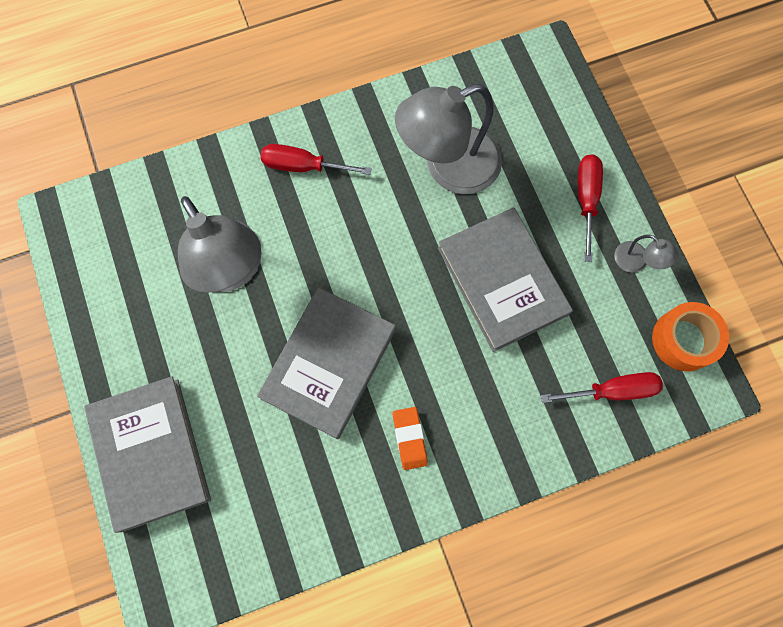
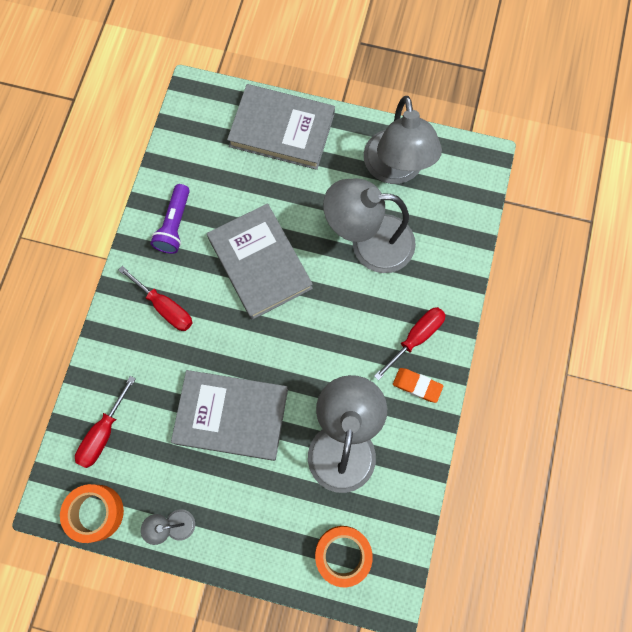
camera: 125 degrees right, 0 degrees up
(126, 297) = (395, 169): none -> grey lamp
(348, 489) = (175, 225): none -> purple flashlight
(409, 438) = (176, 281): orange eraser -> orange eraser (417, 385)
(543, 108) = (342, 554): none -> orange tape
(586, 200) = (246, 527): red screwdriver -> red screwdriver (165, 307)

